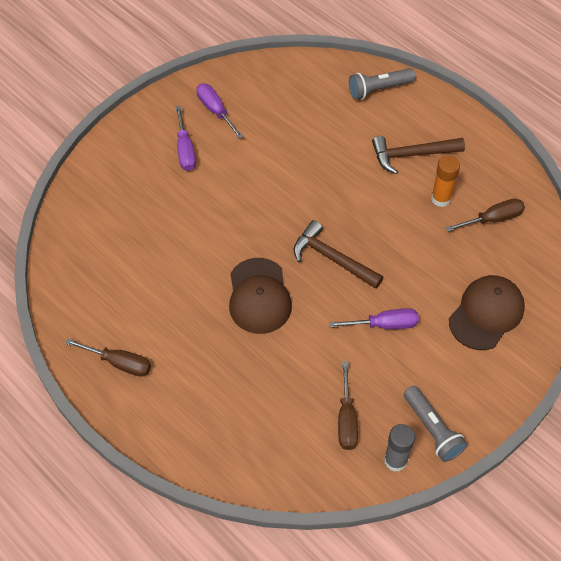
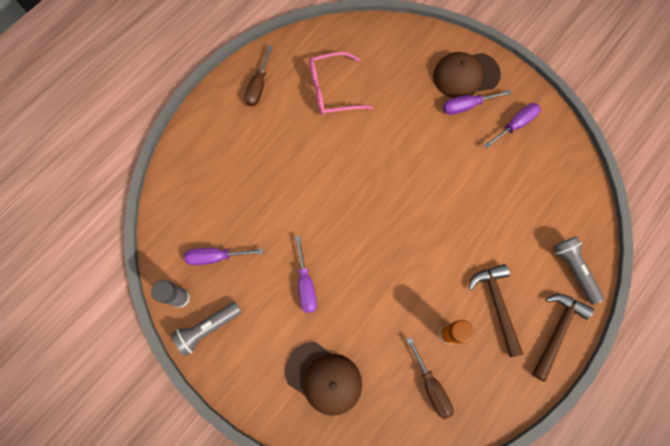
camera: 85 degrees right, 15 degrees up
(141, 280) = (332, 90): none -> pink glasses
(259, 296) = (325, 179): brown cap -> brown cap (465, 75)
(332, 258) = (369, 237): brown hammer -> brown hammer (556, 331)
(346, 419) = (216, 257): brown screwdriver -> purple screwdriver

